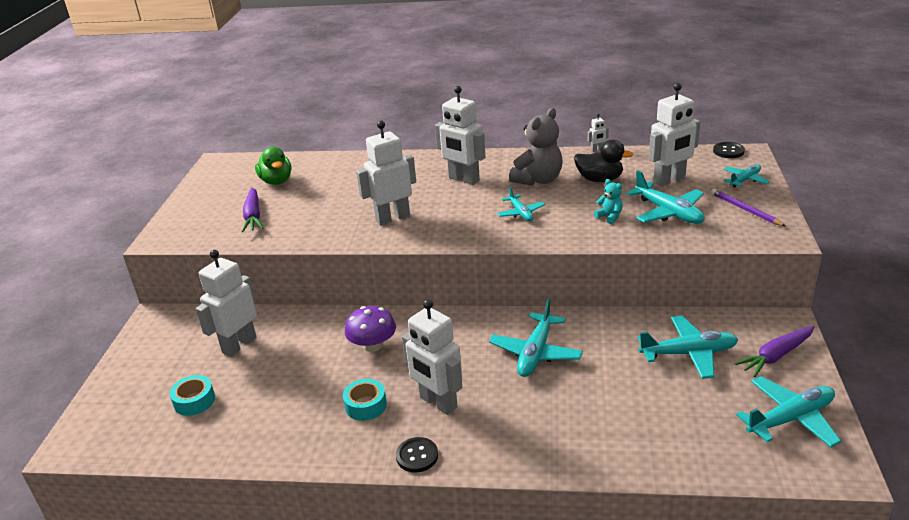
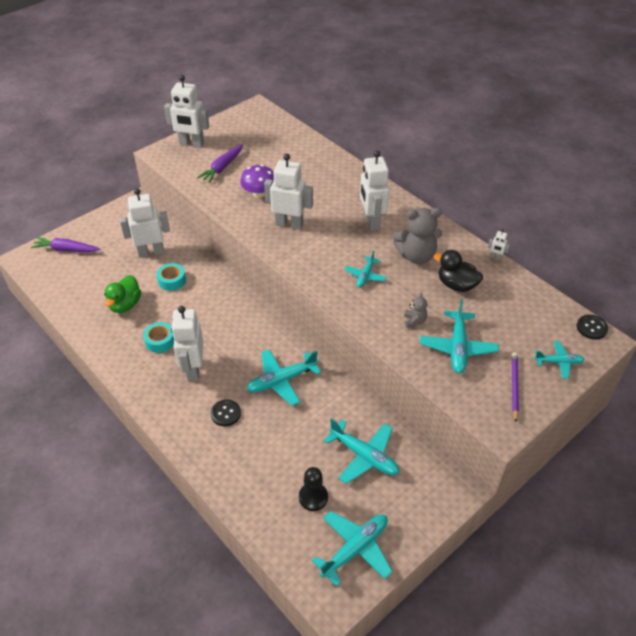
camera: 40 degrees right, 15 degrees up
(194, 401) = (95, 273): turquoise tape -> turquoise tape (172, 280)
(276, 181) = (267, 146): green duck -> green duck (125, 305)
(373, 345) = (209, 305): purple mushroom -> purple mushroom (259, 193)
(417, 456) = (145, 392): black button -> black button (225, 413)
(599, 179) = (456, 285): black duck -> black duck turned 150 degrees clockwise
(609, 217) = (414, 321): turquoise teddy bear -> grey teddy bear
(669, 180) = (503, 321): white robot -> white robot (191, 144)
(701, 412) = (313, 497): none -> black pawn
(776, 356) = (414, 504): purple carrot -> purple carrot (66, 249)
(790, 419) = (355, 549): turquoise plane -> turquoise plane turned 60 degrees counterclockwise

